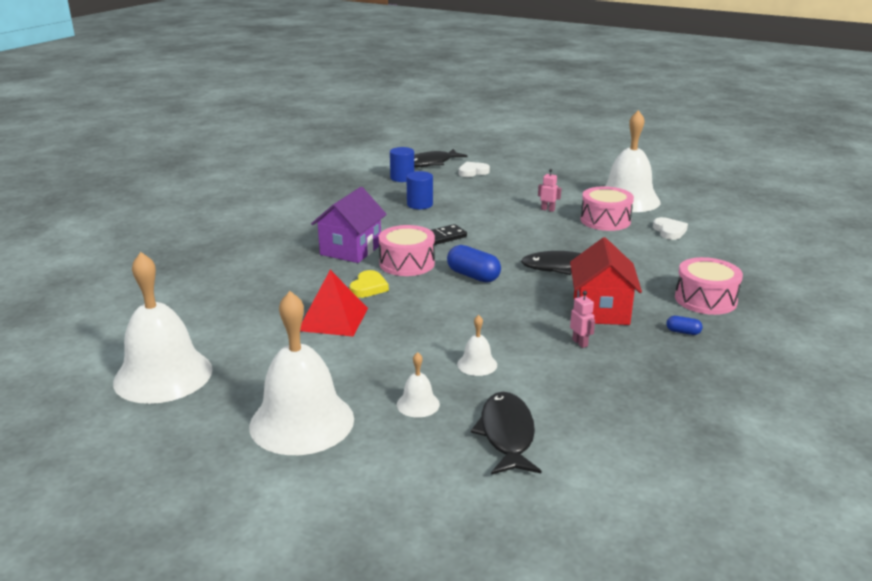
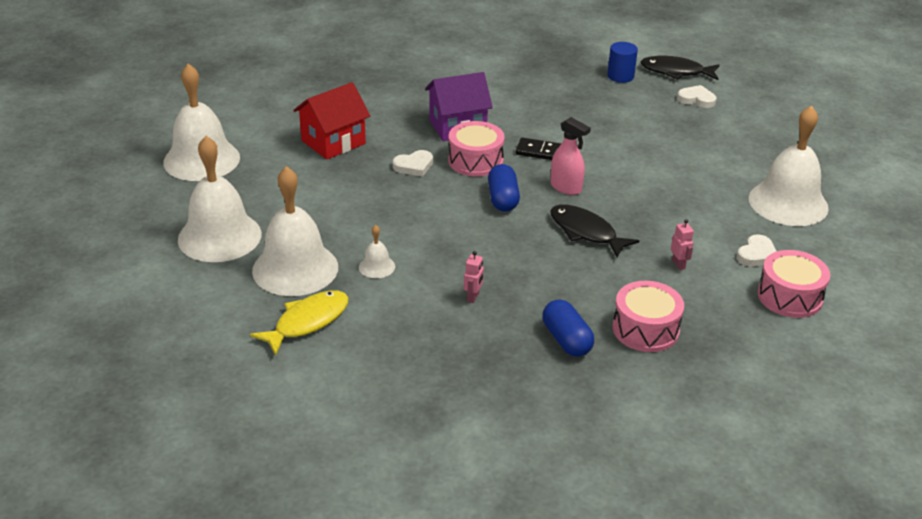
camera: 45 degrees right, 10 degrees up
(333, 319) = (350, 178): red pyramid -> none
(368, 287) = (414, 166): yellow heart -> white heart
(418, 404) = (295, 268): white bell -> white bell, size x2.33
(420, 204) = (585, 111): blue cylinder -> none
(498, 250) = (566, 187): none -> pink spray bottle
(507, 434) = (307, 322): black fish -> yellow fish
(548, 209) = (687, 173): pink robot -> pink robot (678, 264)
(601, 310) = (540, 284): red house -> red house (333, 142)
(605, 220) = (718, 211): pink drum -> pink drum (790, 296)
(683, 332) = (566, 340): blue capsule -> blue capsule, size x1.97

